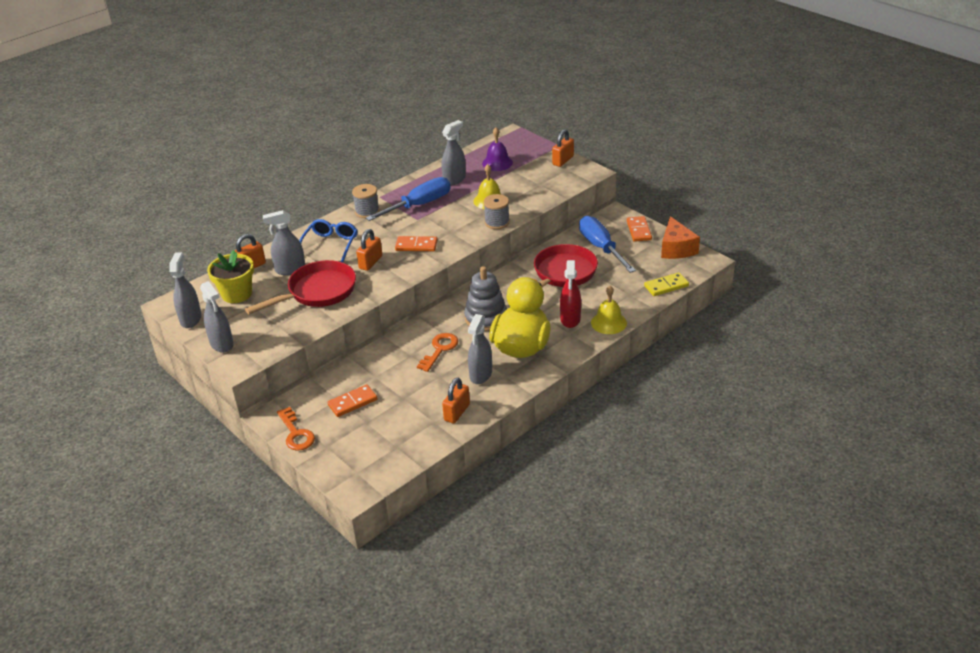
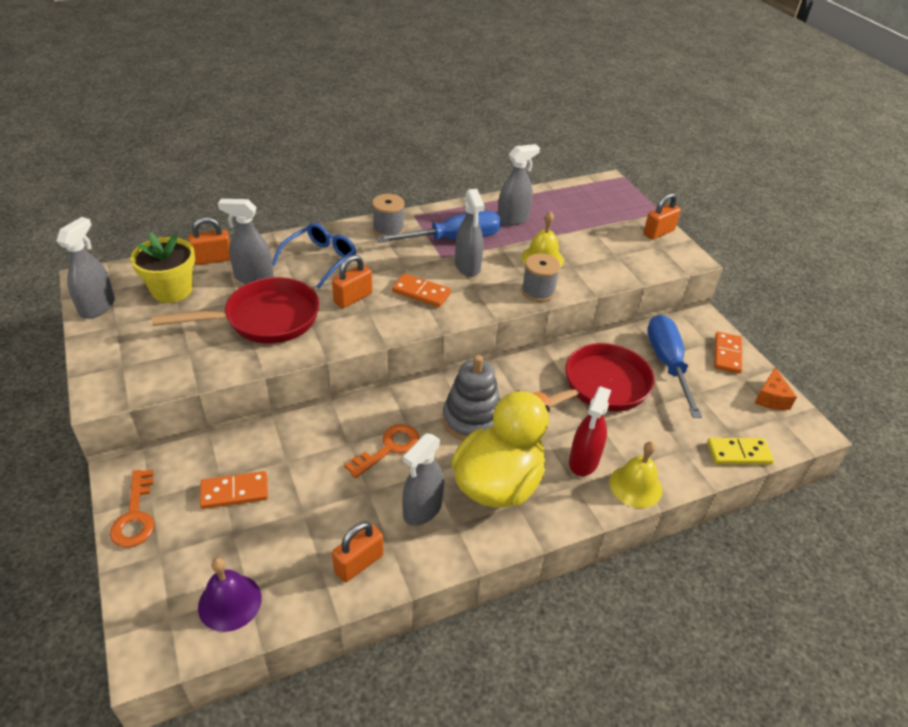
camera: 15 degrees right, 5 degrees up
(222, 344) = (105, 355): grey spray bottle -> grey spray bottle (467, 266)
(497, 163) = (575, 213): purple bell -> purple bell (230, 602)
(676, 249) = (771, 398): orange cheese -> orange cheese, size x0.65

